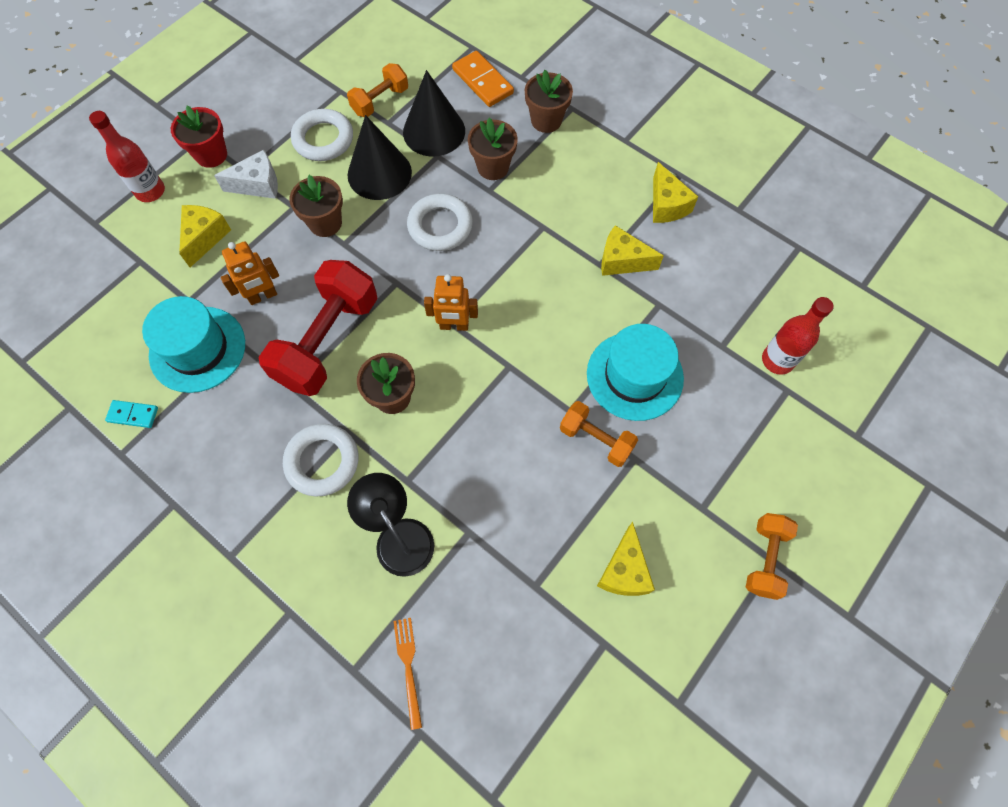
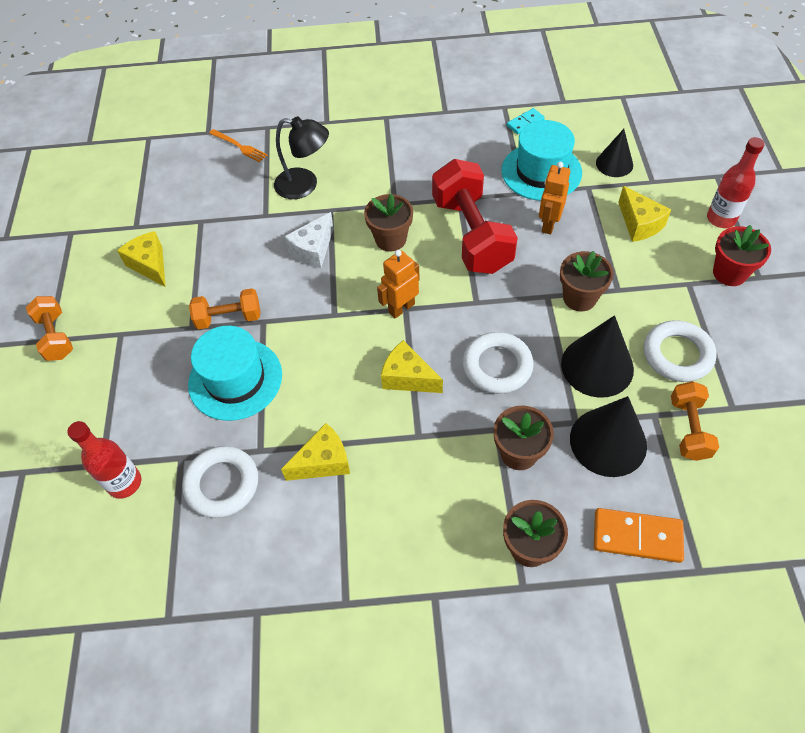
camera: 140 degrees right, 10 degrees down
(138, 302) = (614, 164): none -> black cone
(258, 184) = (664, 282): white cheese -> white cheese (313, 250)
(322, 462) = (391, 181): white ring -> white ring (222, 484)
(666, 205) = (330, 553): yellow cheese -> yellow cheese (408, 377)

